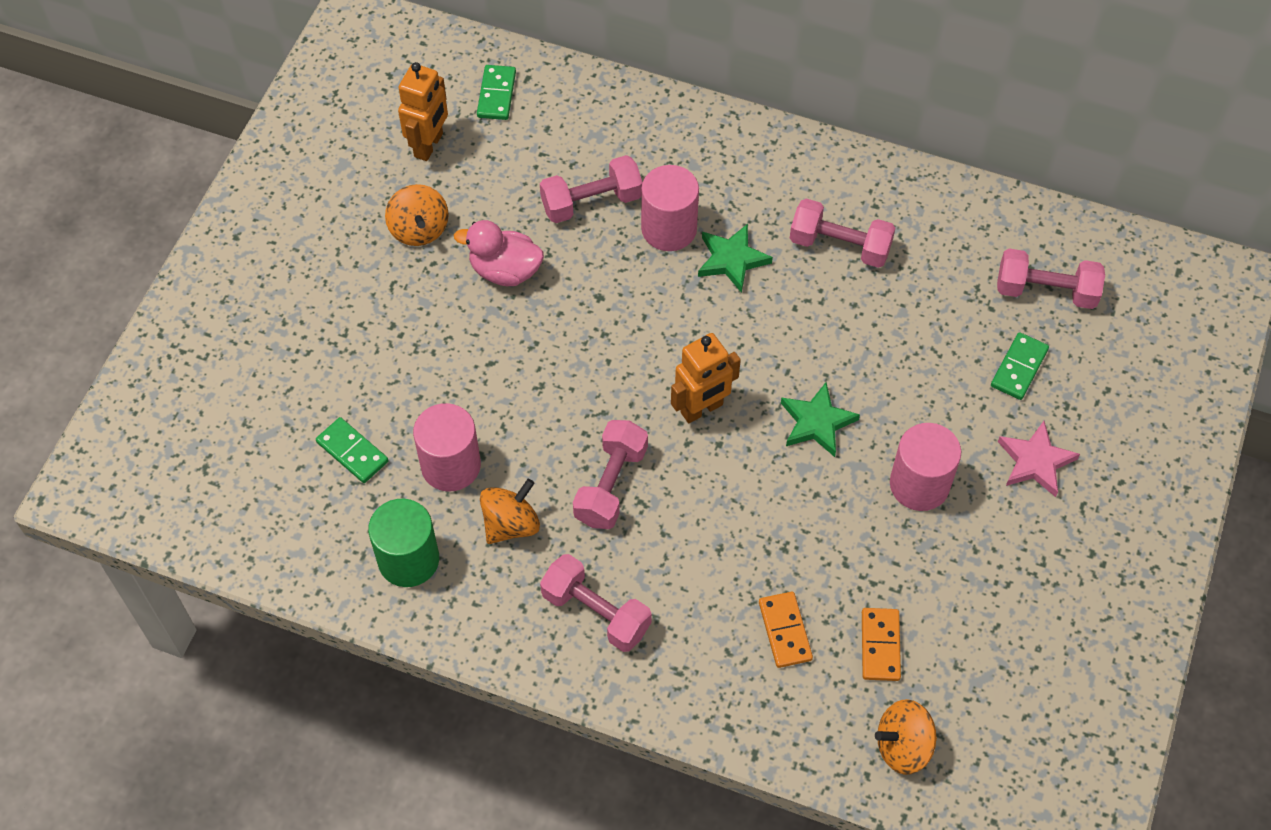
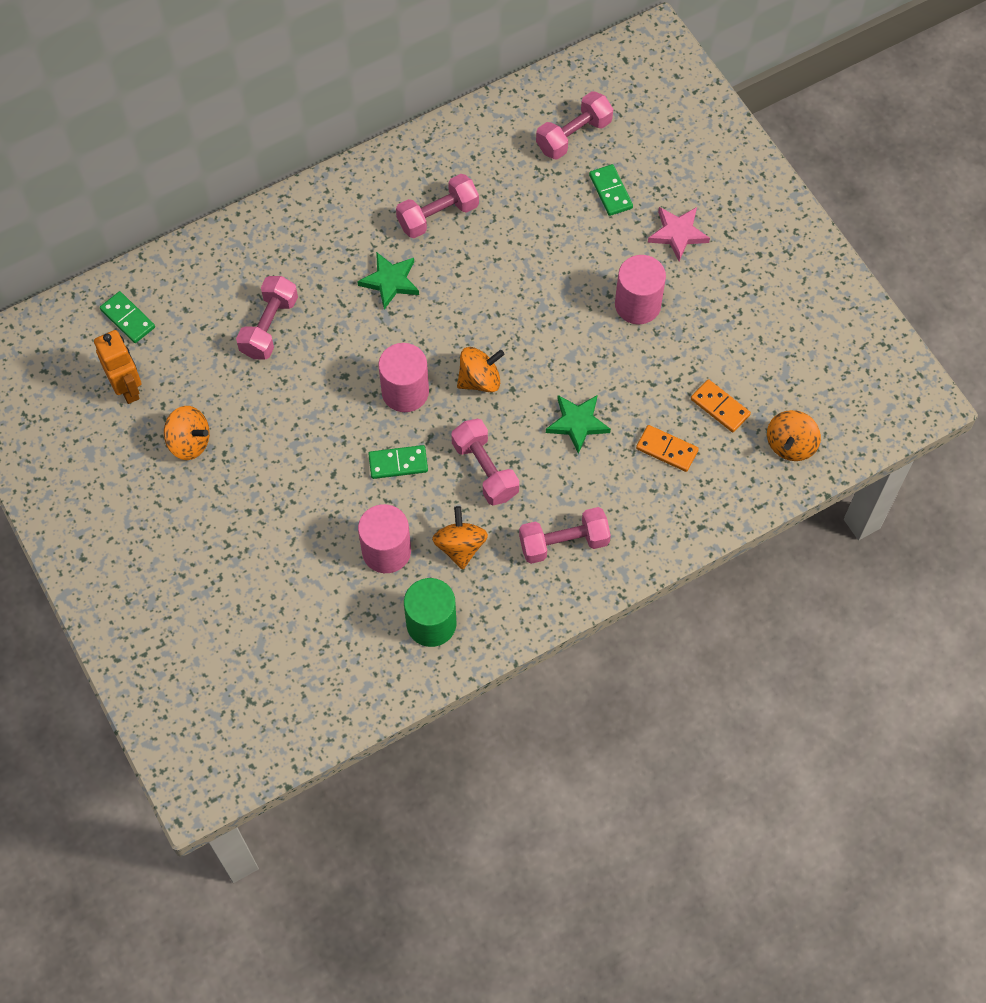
camera: 50 degrees left, 5 degrees up
(352, 452) = (322, 602): green domino -> green domino (398, 463)
(505, 271) = (272, 415): pink duck -> none
(669, 229) = (333, 298): pink cylinder -> pink cylinder (405, 391)
(702, 409) = (480, 380): orange robot -> orange spinning top
(817, 422) = (547, 325): green star -> green star (577, 423)

